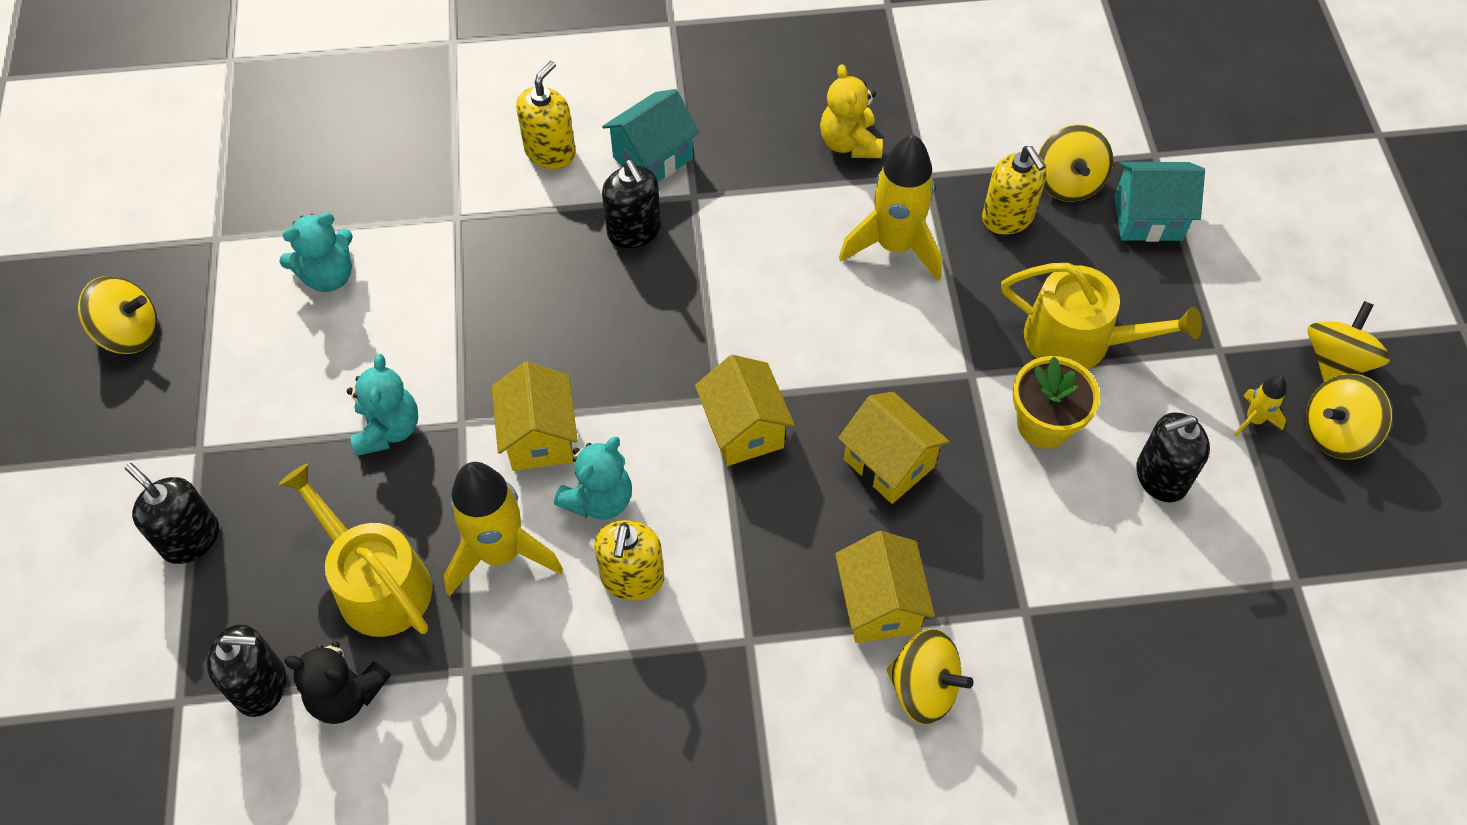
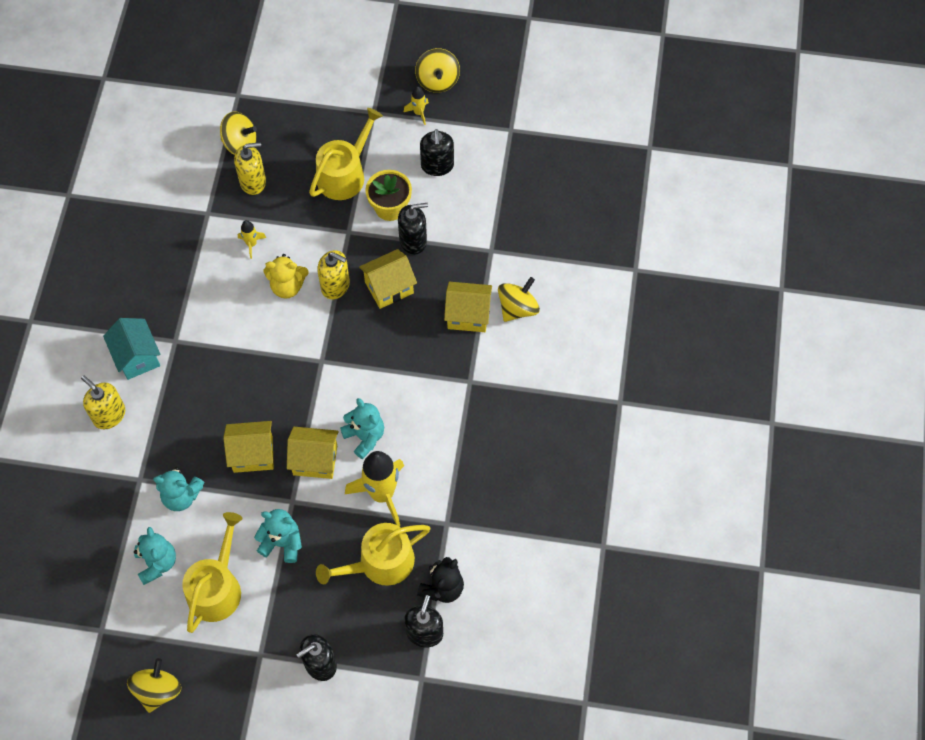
camera: 75 degrees left, 5 degrees up
(301, 362) = (217, 587): none -> yellow watering can
(440, 275) = (181, 496): none -> turquoise teddy bear
(632, 578) = (417, 430): yellow soap dispenser -> yellow soap dispenser (335, 285)
(634, 231) = (189, 379): black soap dispenser -> black soap dispenser (413, 241)
(744, 429) = (345, 353): yellow house -> yellow house (253, 454)
(849, 143) = (168, 246): yellow teddy bear -> yellow teddy bear (287, 286)
(895, 246) = (251, 244): yellow rocket -> yellow rocket, size x0.47
(1148, 218) = (279, 114): turquoise house -> none
(1335, 362) = (398, 64): yellow spinning top -> none

